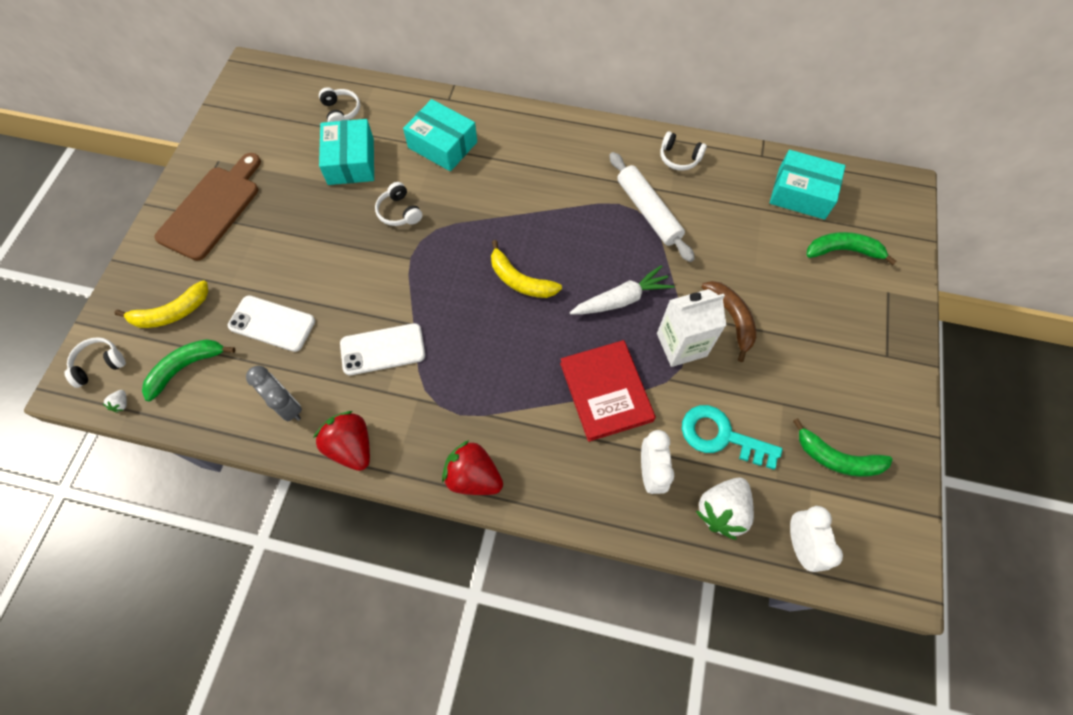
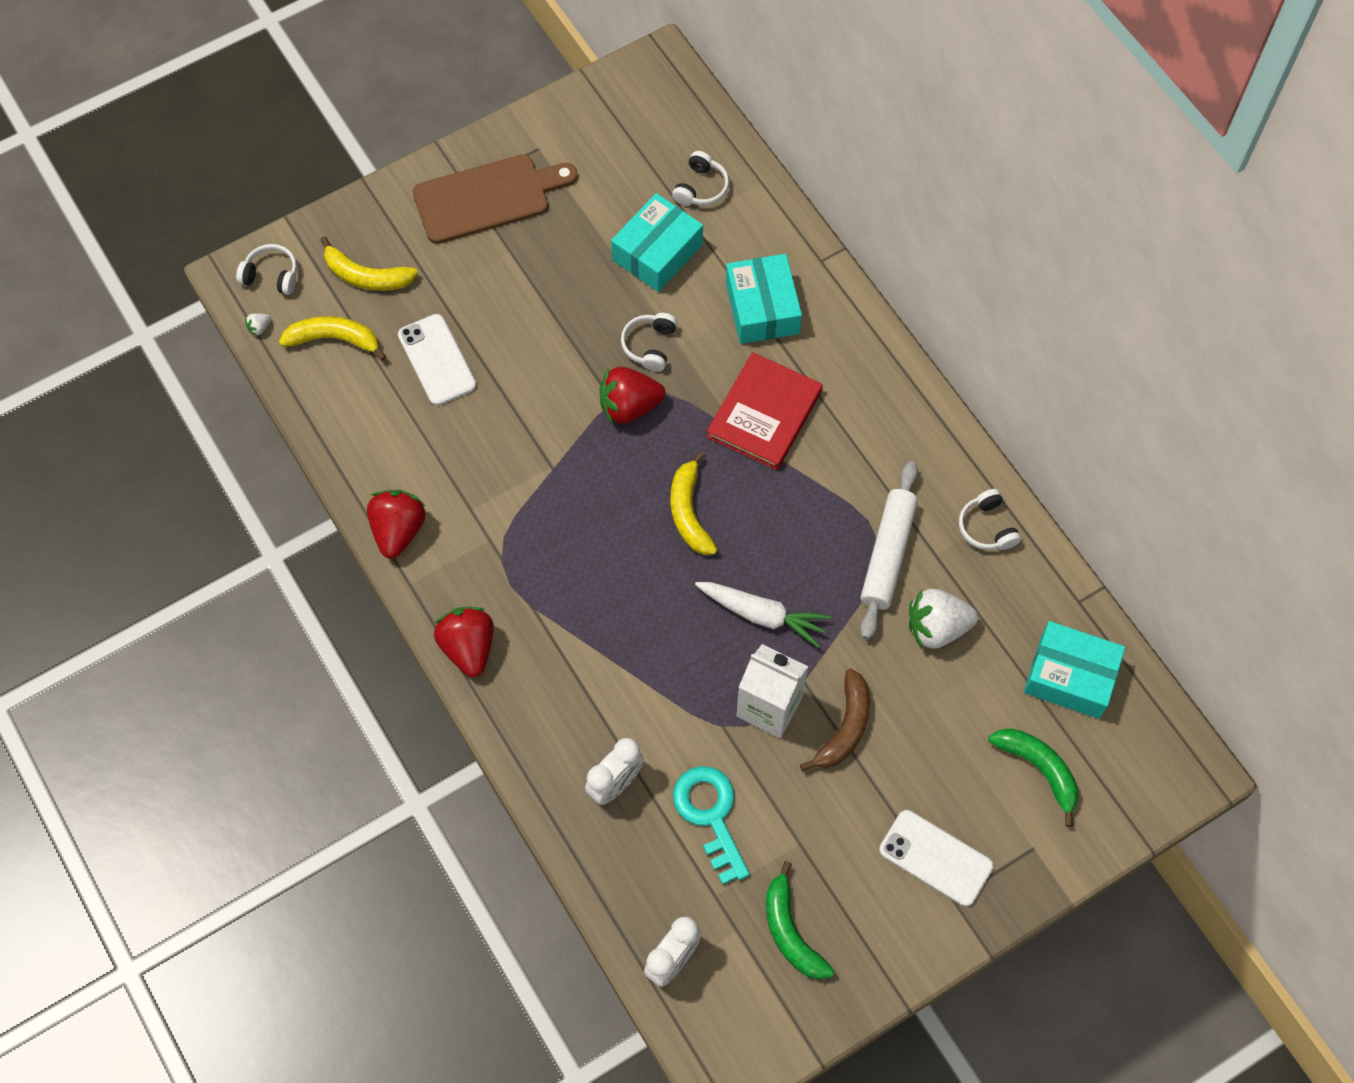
camera: 45 degrees right, 0 degrees up
(186, 367) = (334, 339): green banana -> yellow banana
(287, 406) = (381, 448): grey clock -> none
(383, 349) = (504, 468): white phone -> white phone (935, 858)
(423, 253) = (629, 406): none -> red strawberry
(606, 392) = (654, 683): red book -> red book (764, 414)
(722, 510) = (639, 872): white strawberry -> white strawberry (937, 628)
(801, 193) = (1070, 676): turquoise box -> turquoise box turned 45 degrees counterclockwise

